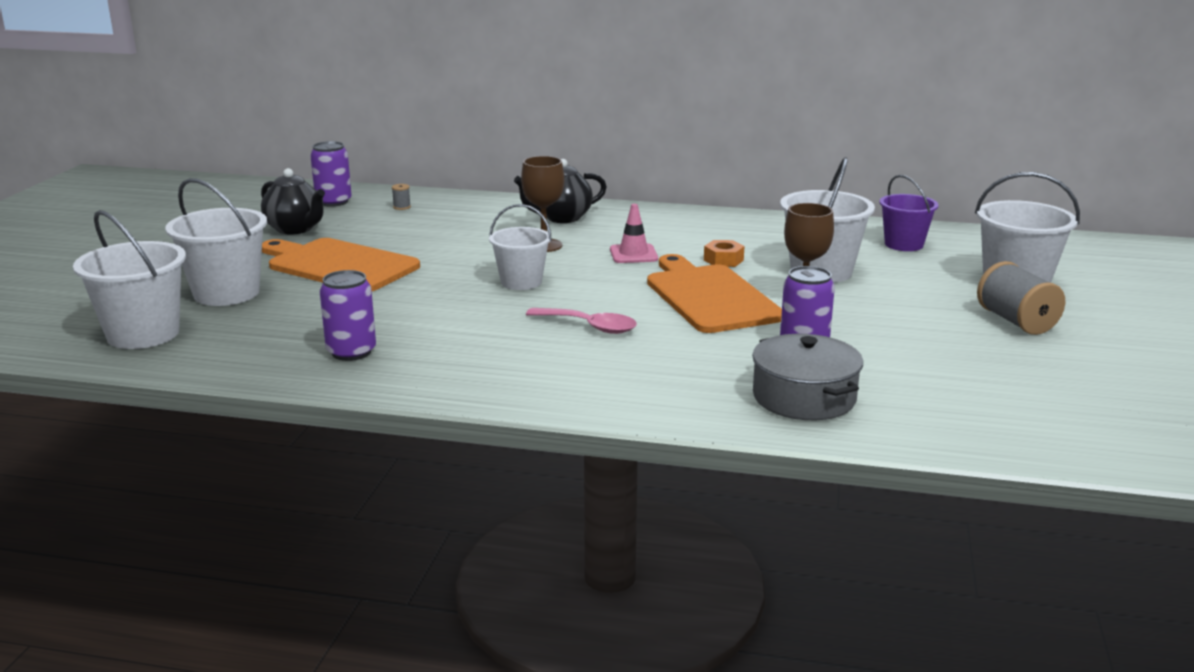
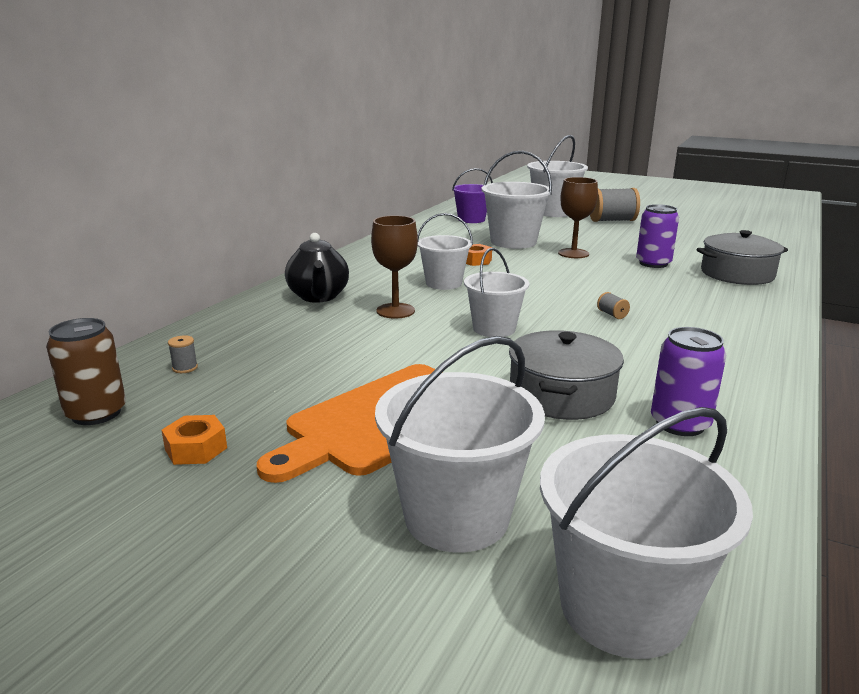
camera: 75 degrees left, 0 degrees up
(295, 229) = (196, 449): black teapot -> orange nut
(333, 202) = (96, 413): purple can -> brown can
(392, 312) = (561, 395): none -> grey pot
(589, 326) = (612, 314): pink spoon -> grey spool
(633, 254) = (443, 283): pink traffic cone -> white bucket
(710, 297) = (554, 273): orange cutting board -> none

